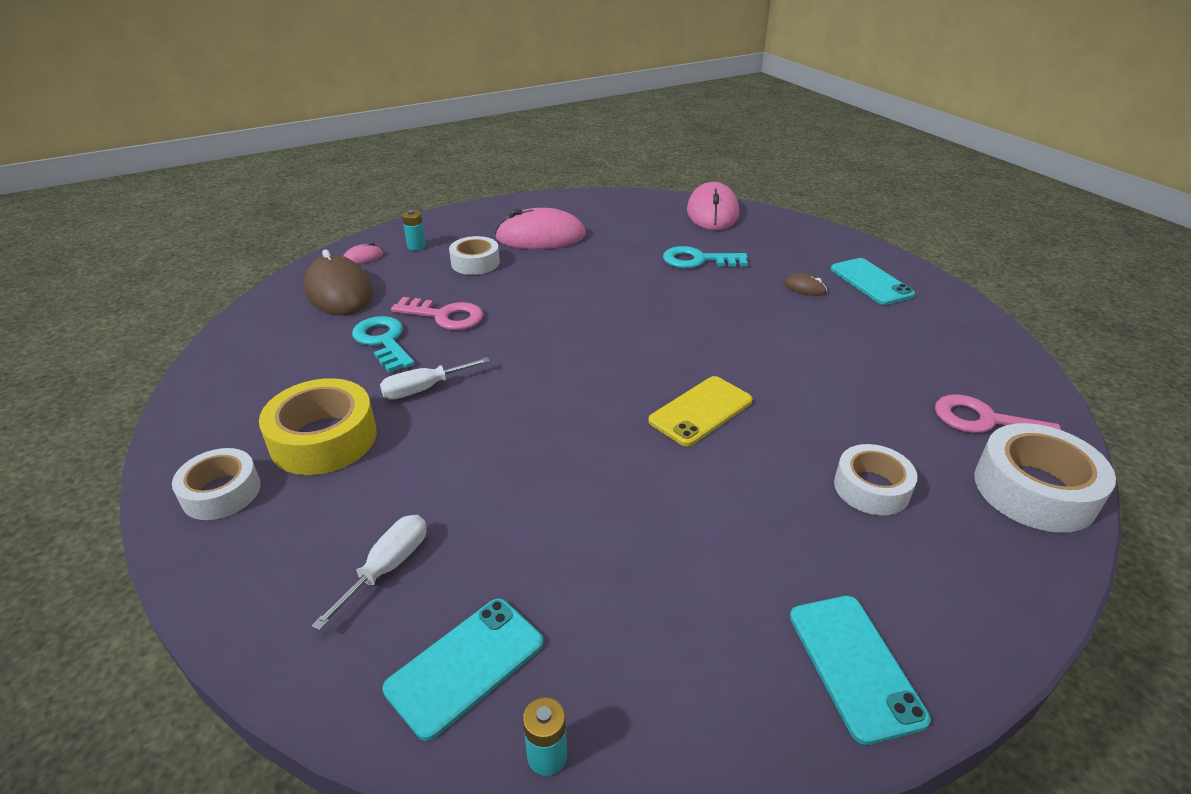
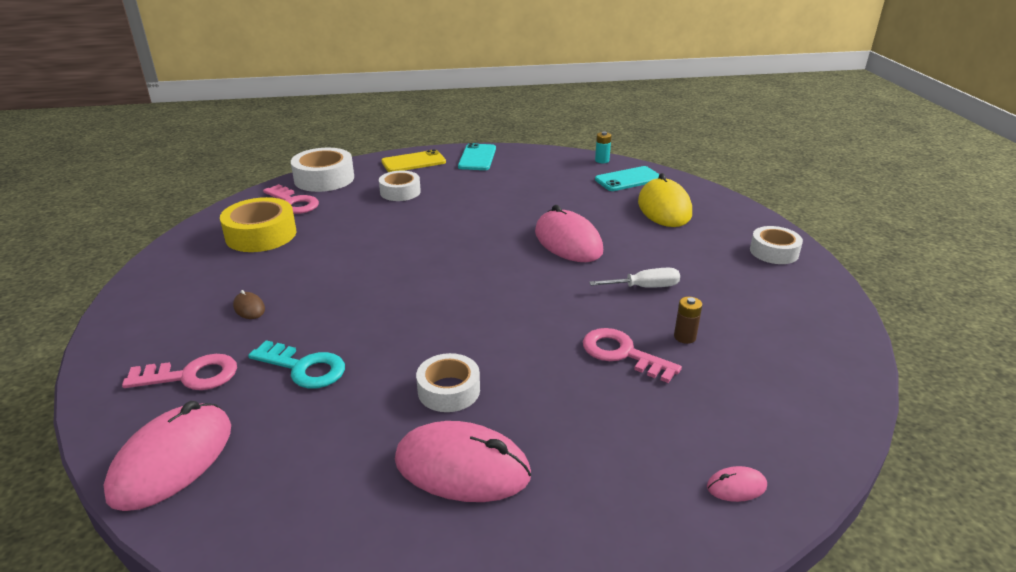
camera: 160 degrees left, 5 degrees down
(324, 439) = (717, 268): yellow tape -> yellow tape (261, 235)
(339, 291) = (752, 419): brown mouse -> none
(383, 341) = (684, 337): turquoise key -> brown battery
(387, 567) = (664, 208): white screwdriver -> yellow mouse
(416, 246) = (655, 494): turquoise battery -> none
(475, 263) = (573, 431): white tape -> white tape (449, 390)
(539, 440) = (568, 241): none -> pink mouse
(700, 411) = (452, 237): yellow phone -> yellow phone (413, 162)
(769, 243) = (191, 376): none -> pink key
(871, 282) = (182, 301): turquoise phone -> none

